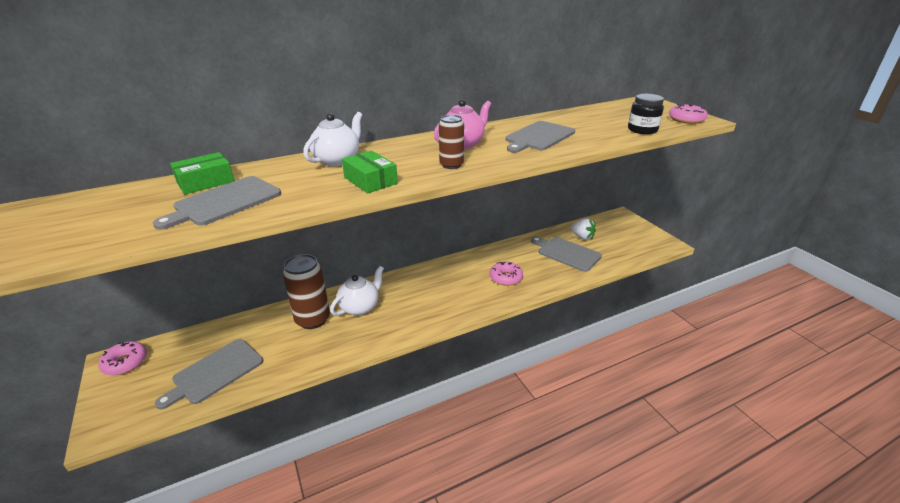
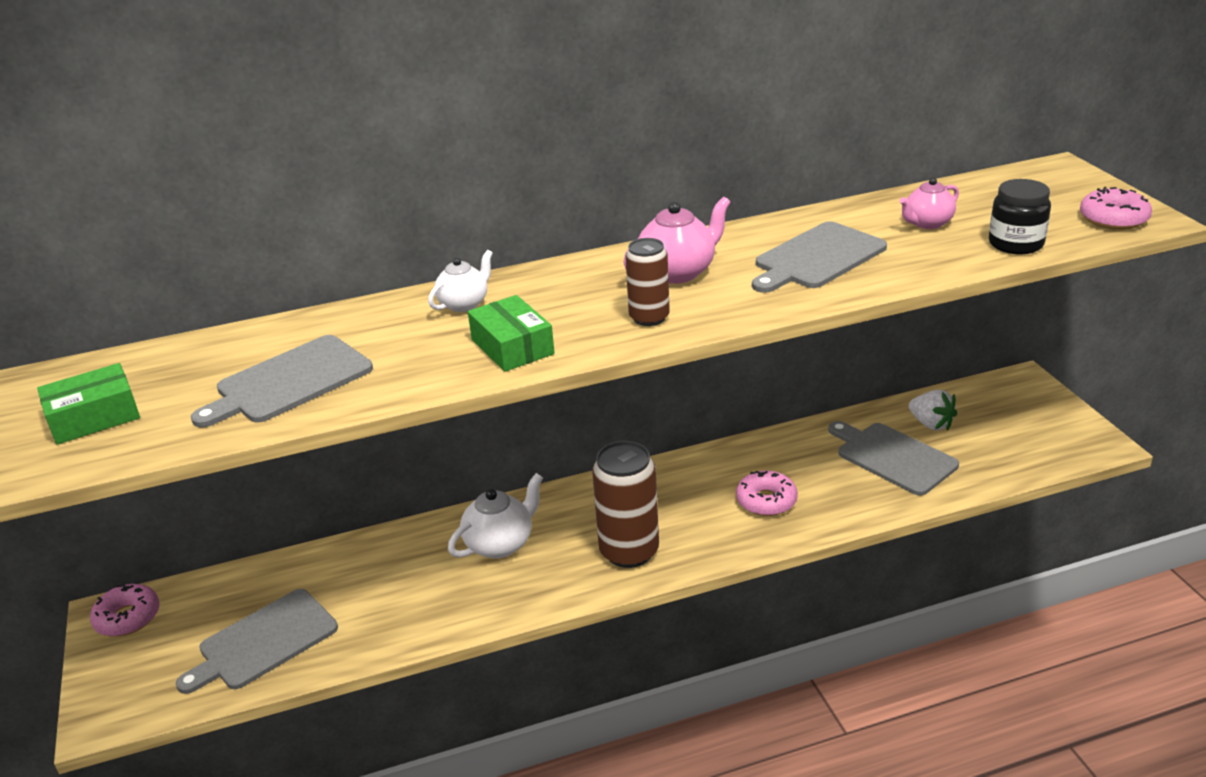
camera: 10 degrees right, 0 degrees up
(205, 182) = (260, 343): green box -> green box (94, 417)
(312, 319) = (419, 562): brown can -> brown can (629, 551)
(337, 160) = (464, 304): white teapot -> white teapot, size x0.66
(591, 122) = (927, 223): none -> pink teapot

